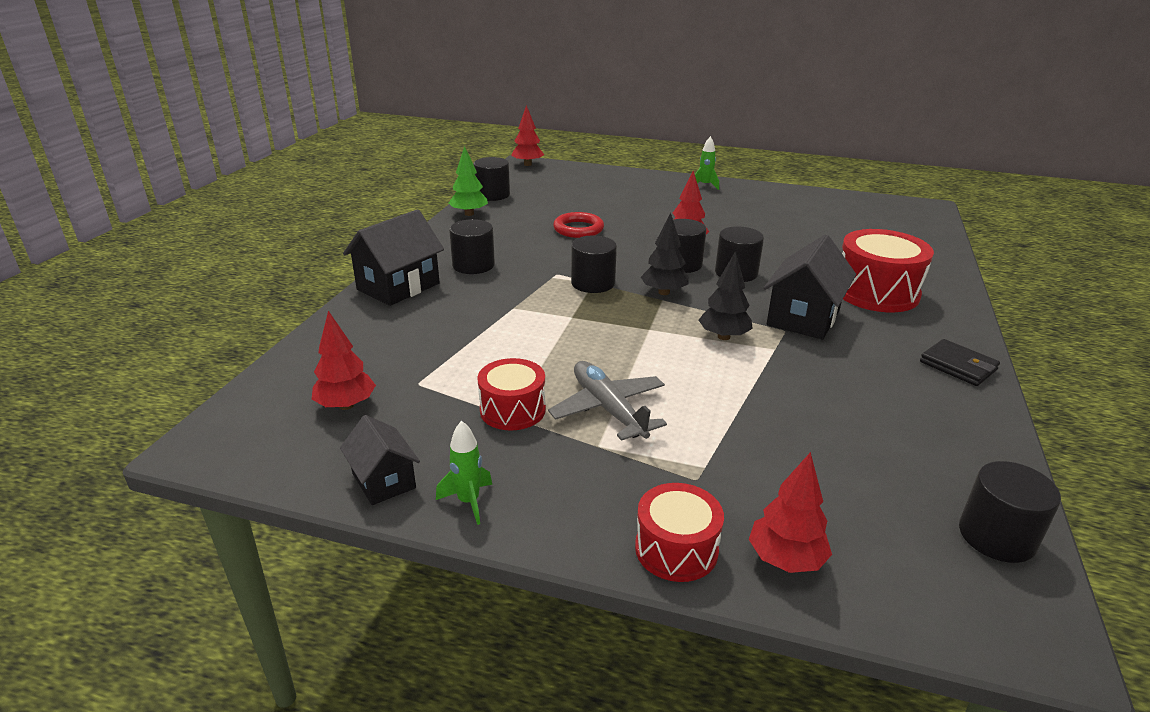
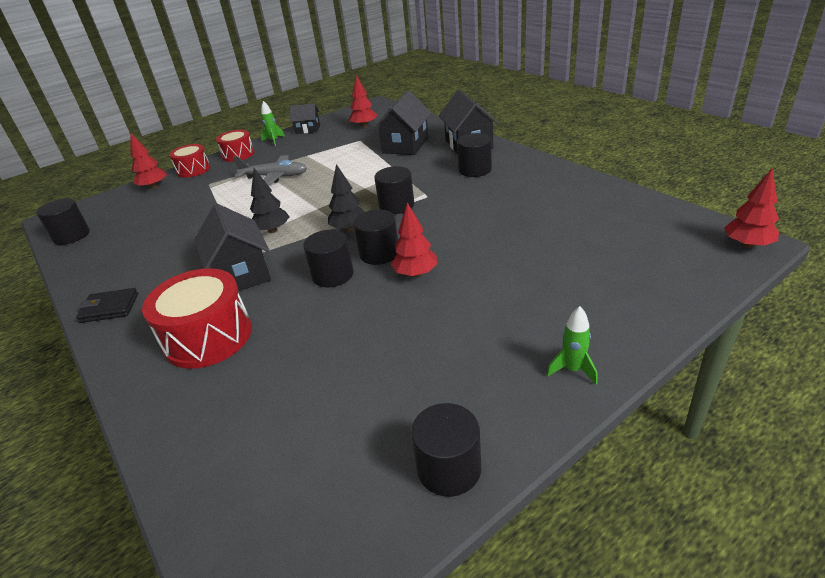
camera: 130 degrees right, 5 degrees up
(422, 331) = (405, 145): none -> black house
(469, 214) = (585, 183): green tree -> none
(492, 195) = (633, 202): black cylinder -> black cylinder (449, 468)
(512, 410) = (309, 156): red drum -> red drum (238, 154)
(578, 229) = (502, 225): red ring -> none

